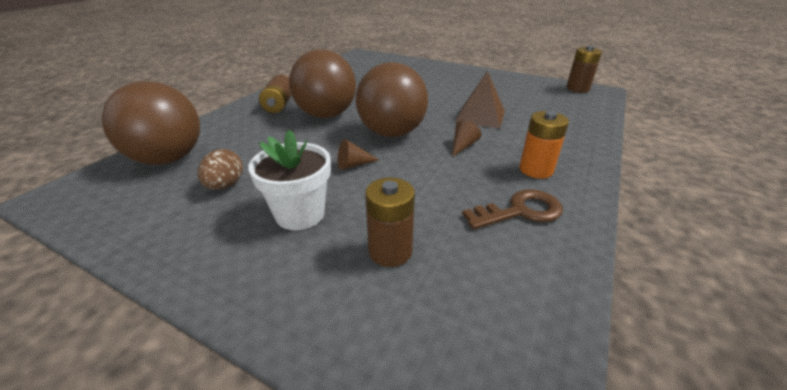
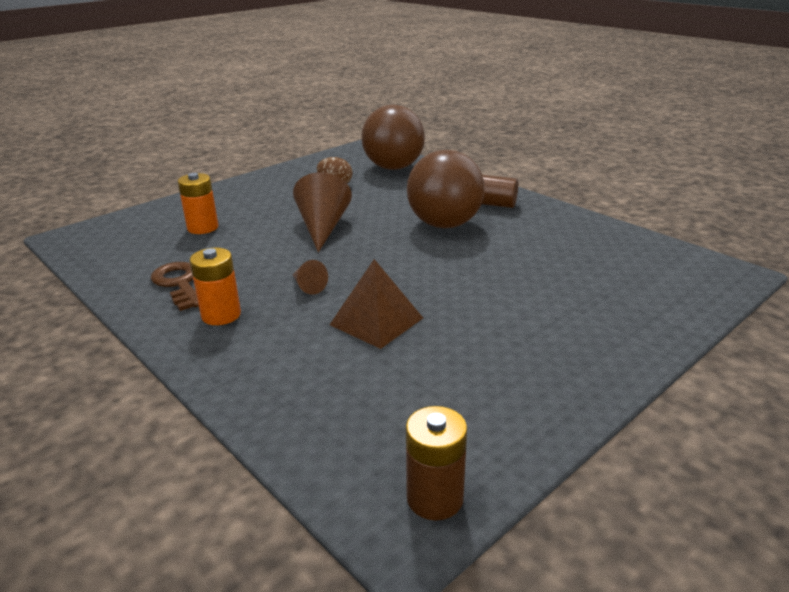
camera: 110 degrees right, 5 degrees down
(300, 214) = (273, 205): white flower pot -> none
(353, 165) = (322, 227): brown cone -> brown cone, size x2.04
(390, 251) = (203, 228): brown battery -> orange battery
(392, 133) = (371, 253): brown ball -> none
(520, 211) = (179, 284): brown key -> brown key turned 150 degrees clockwise

